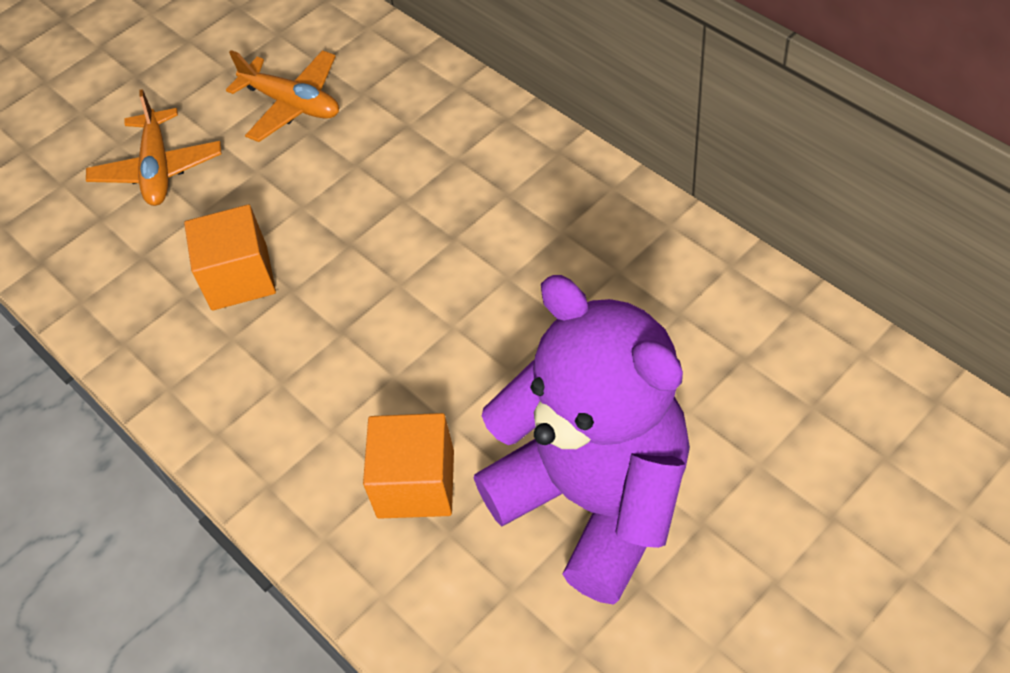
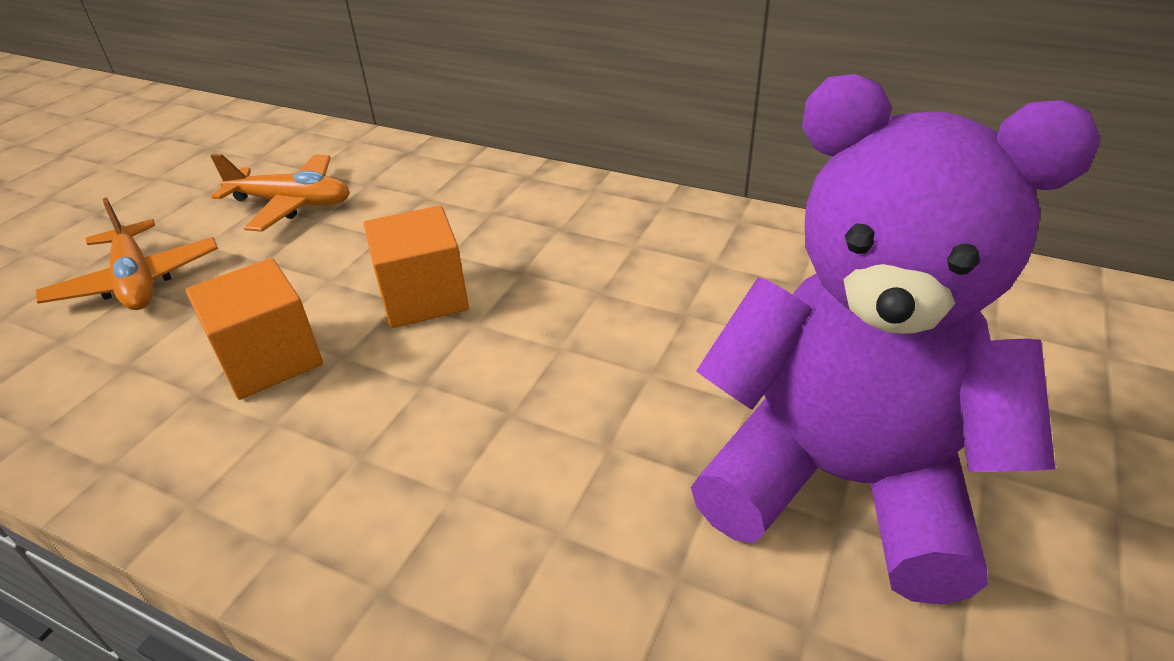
camera: 25 degrees left, 15 degrees down
(416, 483) = (601, 527): orange cube -> orange cube (423, 297)

